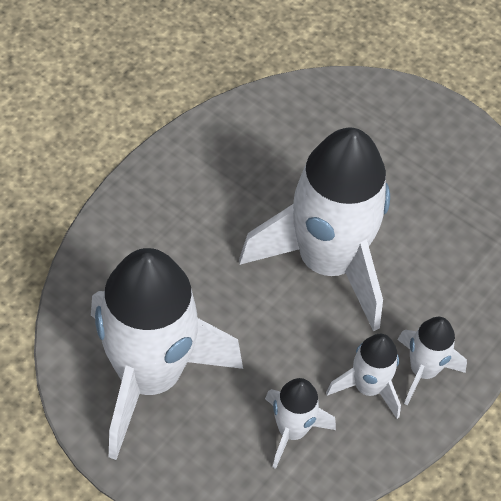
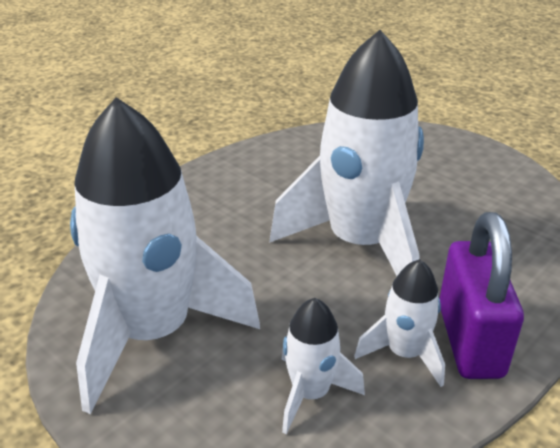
camera: 10 degrees right, 20 degrees down
(423, 371) = (469, 340): white rocket -> purple padlock

